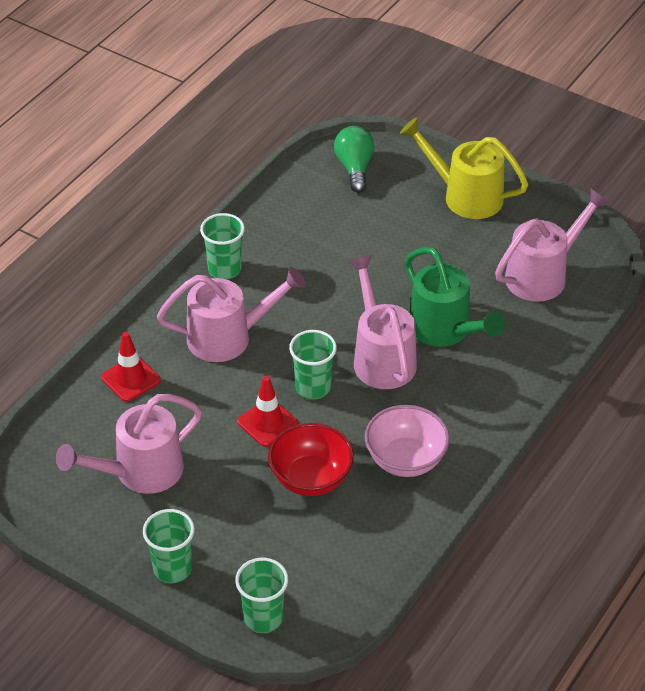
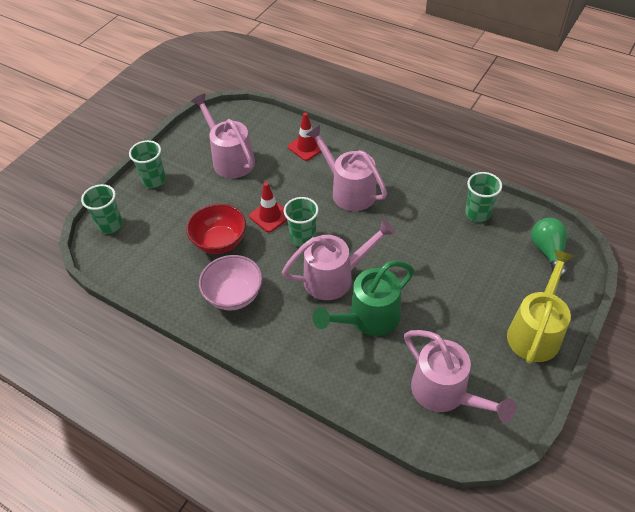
camera: 90 degrees right, 5 degrees up
(224, 269) = (414, 182): green cup -> green cup (477, 213)
(229, 337) = (348, 190): pink watering can -> pink watering can turned 150 degrees clockwise
(354, 168) = (547, 251): green light bulb -> green light bulb turned 90 degrees counterclockwise

